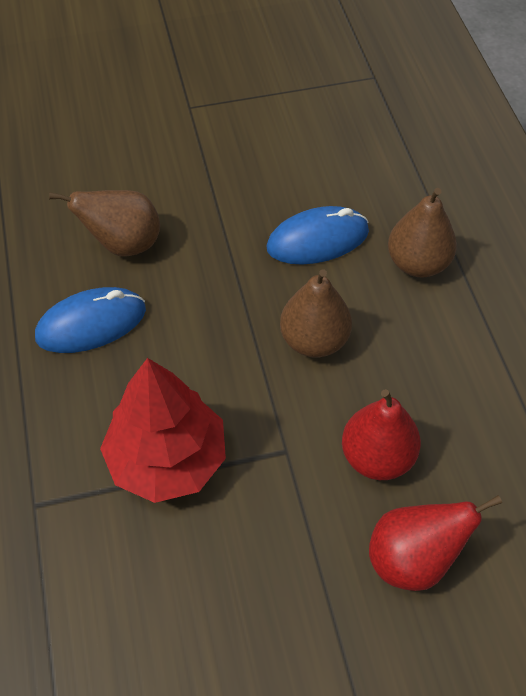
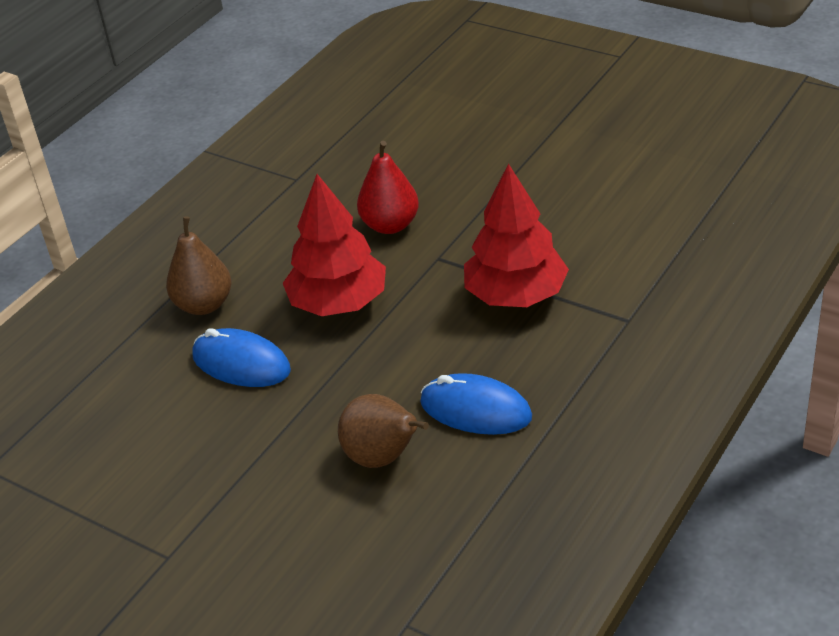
camera: 130 degrees left, 15 degrees down
(314, 340) = (339, 303): brown pear -> red tree
(413, 559) = (435, 177): red pear -> none

